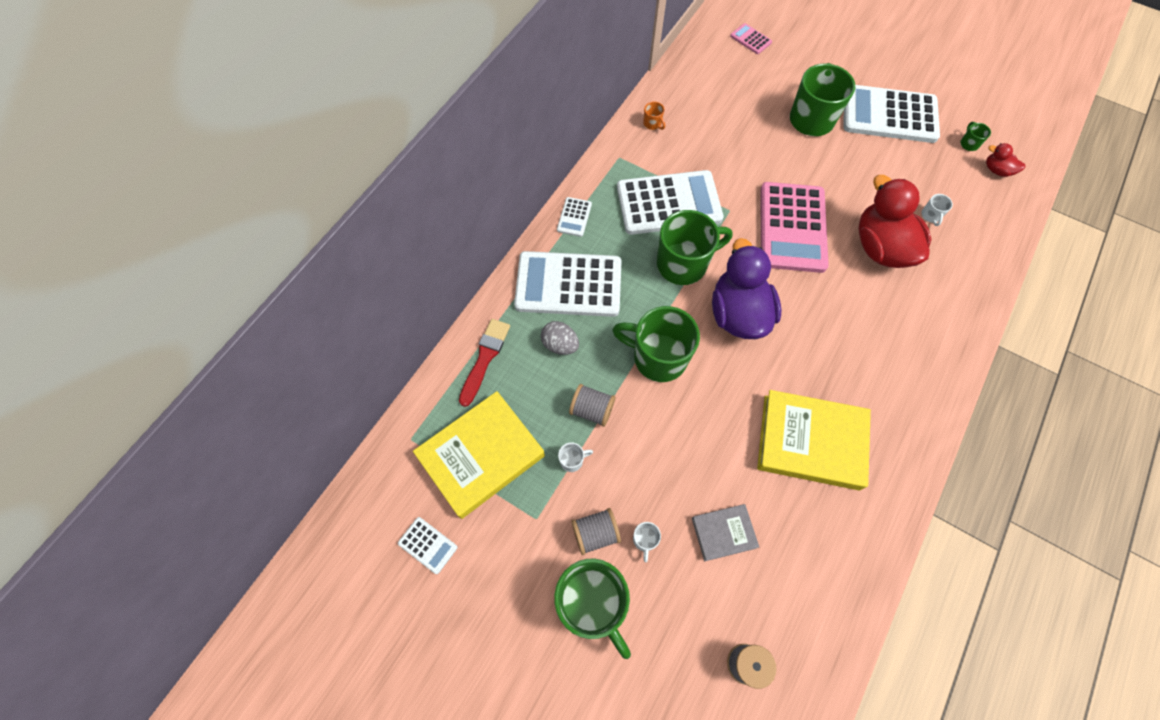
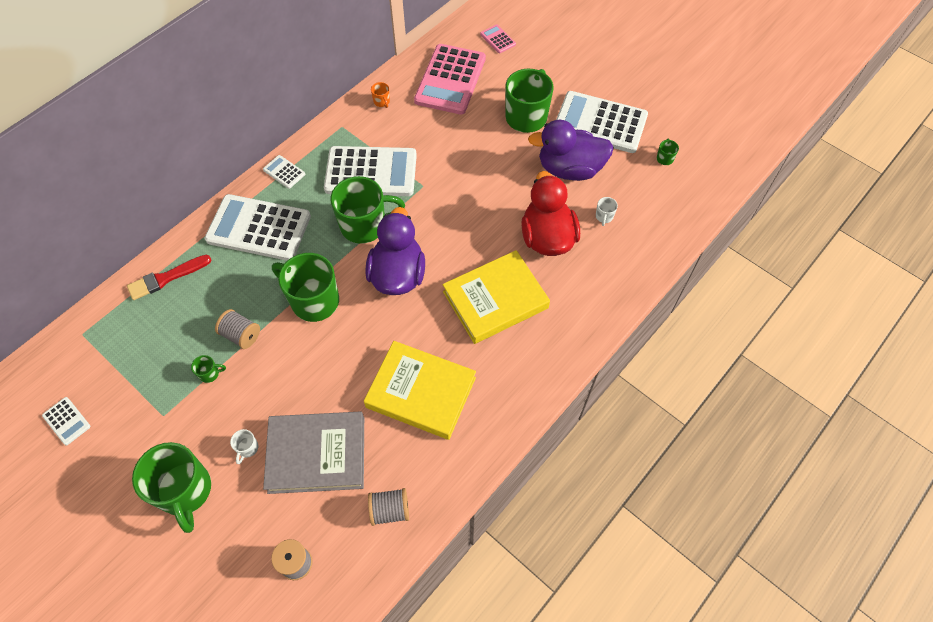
camera: 10 degrees right, 5 degrees down
(481, 456) = (135, 357): yellow book -> yellow book (495, 300)
(485, 358) = (166, 278): red brush -> red brush turned 150 degrees counterclockwise
(560, 345) = (233, 277): grey egg -> none
(572, 460) = (210, 373): white mug -> green mug
(574, 217) = (284, 172): white calculator -> white calculator turned 105 degrees clockwise
(595, 533) = (208, 436): grey spool -> grey spool (390, 510)
(723, 533) = (317, 454): grey book -> grey book, size x1.94
(792, 227) = (473, 208): pink calculator -> pink calculator (450, 80)
(876, 169) = (569, 169): none -> purple duck
(996, 170) = (682, 185): red duck -> none

